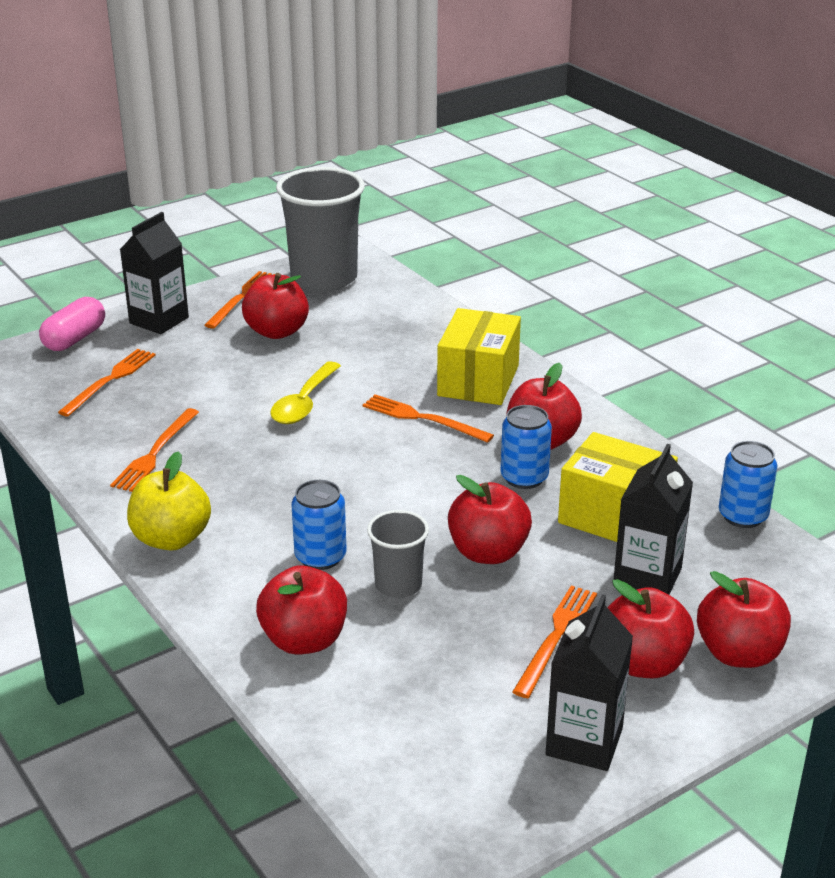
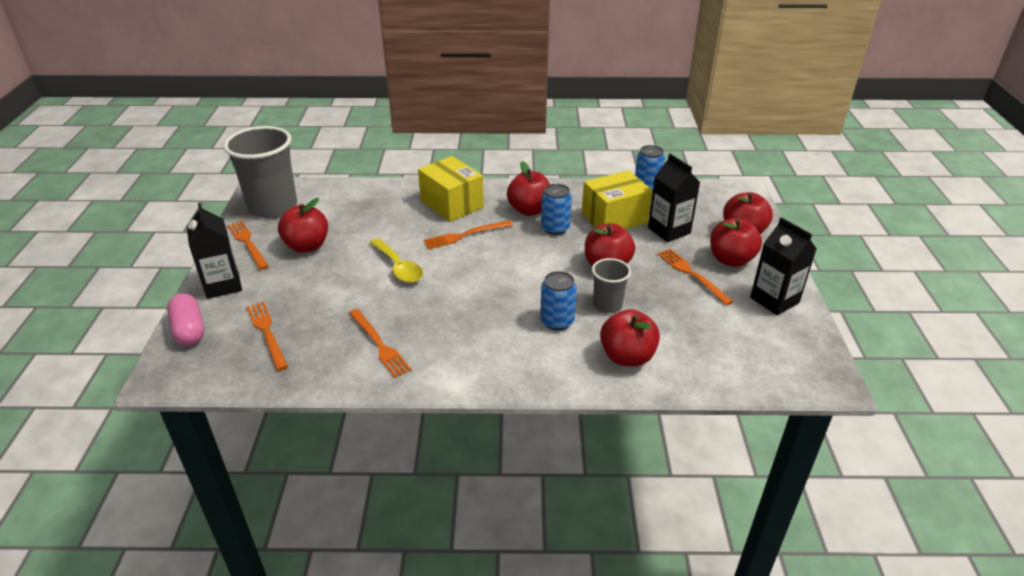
camera: 55 degrees left, 5 degrees up
(171, 539) = (481, 372): yellow apple -> none

